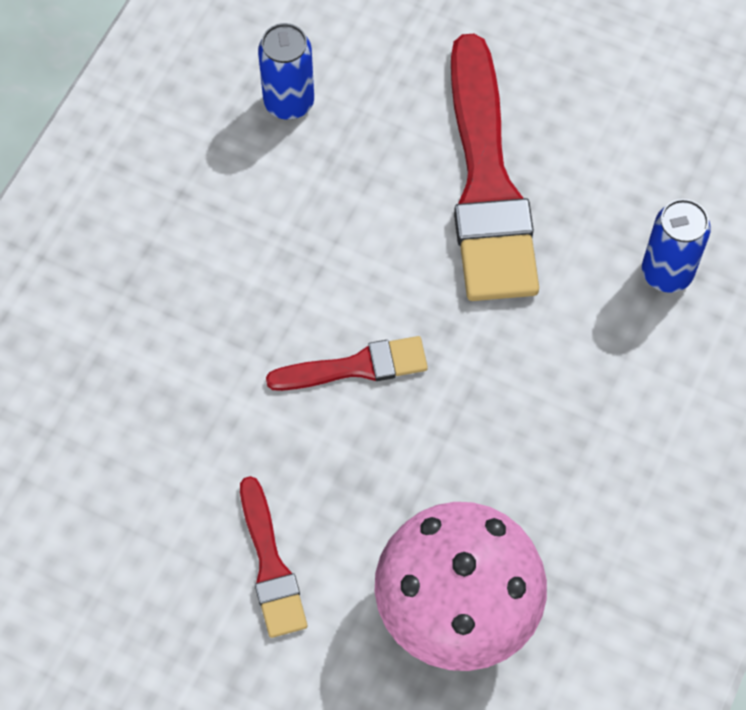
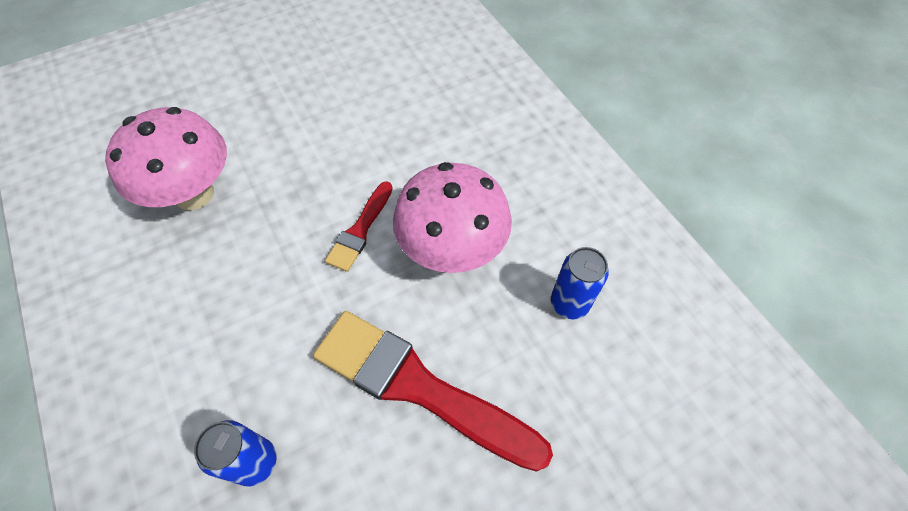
camera: 125 degrees right, 5 degrees down
(270, 565) = (295, 134): red brush -> none
(307, 251) = (452, 249): none -> pink mushroom

